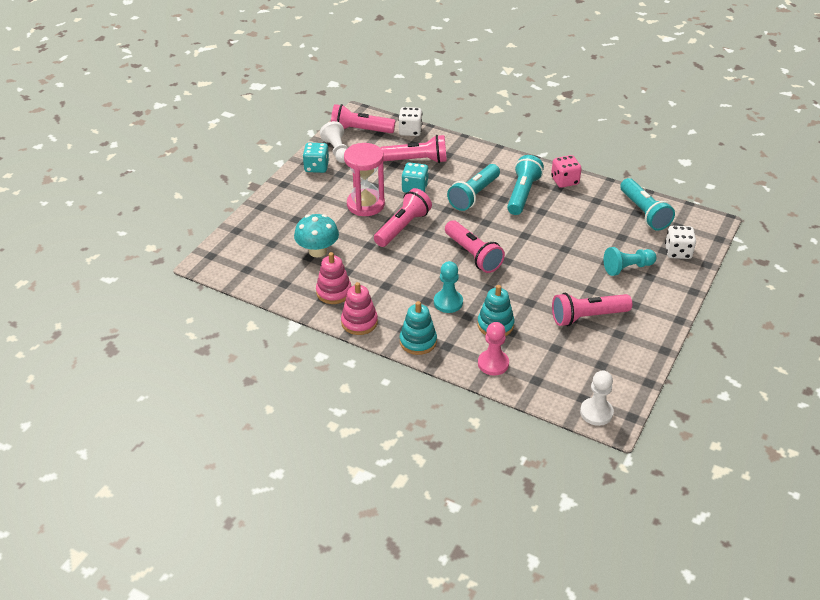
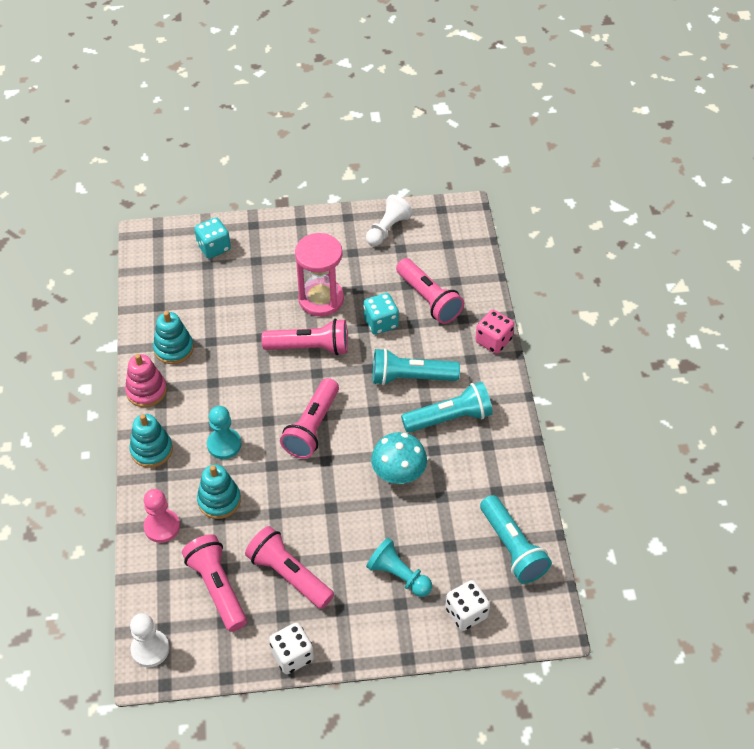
camera: 55 degrees right, 10 degrees up
(316, 167) = (347, 229): turquoise dice -> turquoise dice (214, 247)
(317, 251) = (222, 303): turquoise mushroom -> turquoise mushroom (398, 474)
(334, 292) = (174, 348): pink stacking toy -> turquoise stacking toy
(360, 130) = (437, 227): pink flashlight -> pink flashlight (217, 588)
(410, 131) = (474, 266): white dice -> white dice (292, 655)
(564, 181) = (506, 444): pink dice -> pink dice (493, 341)
(644, 213) = (512, 548): turquoise flashlight -> turquoise flashlight turned 60 degrees counterclockwise

